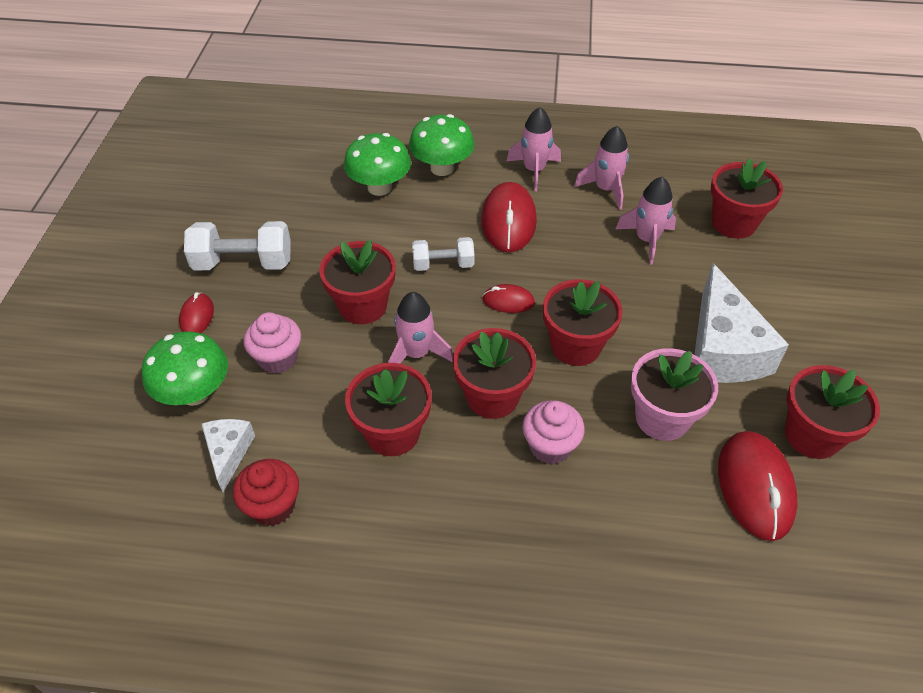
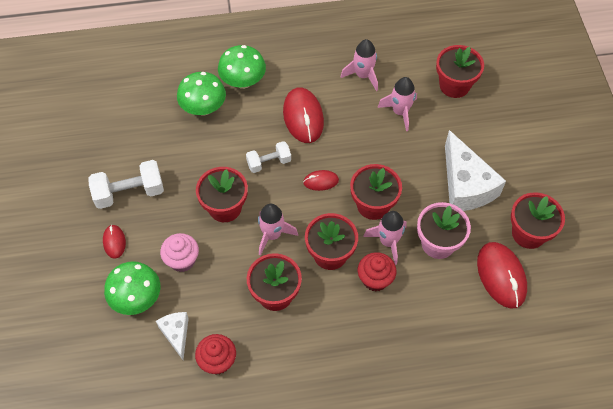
camera: 15 degrees left, 10 degrees up
(534, 170) = (309, 69): pink rocket -> pink rocket (388, 242)
(550, 446) = (375, 279): pink cupcake -> red cupcake

